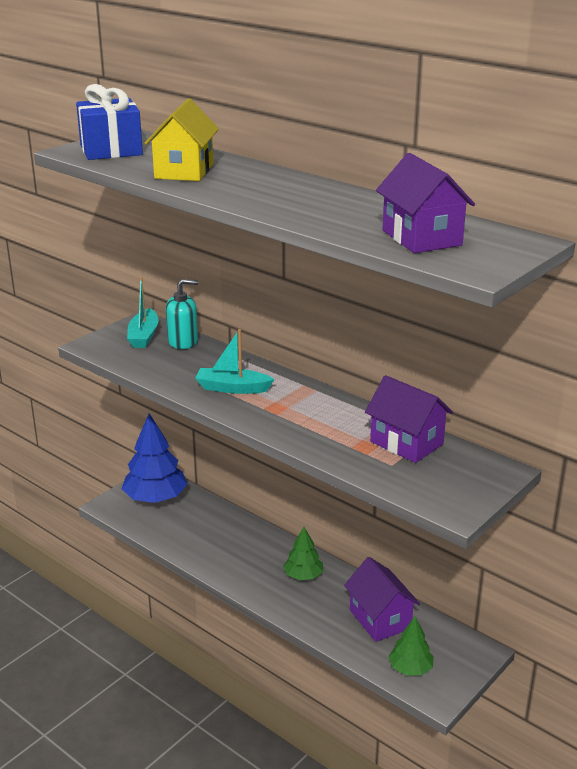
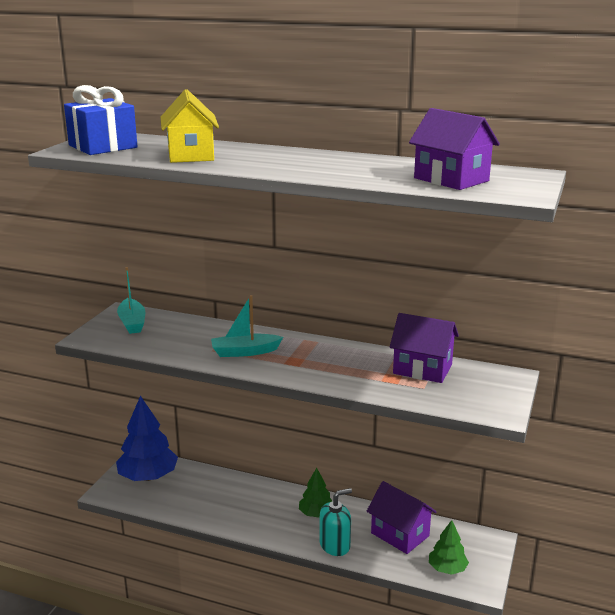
camera: 20 degrees left, 5 degrees down
(183, 341) = (172, 322): turquoise soap dispenser -> turquoise soap dispenser (335, 545)

